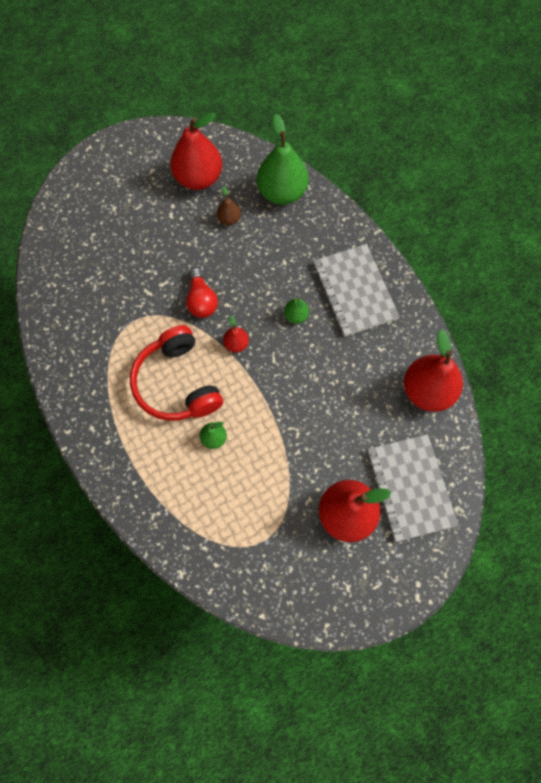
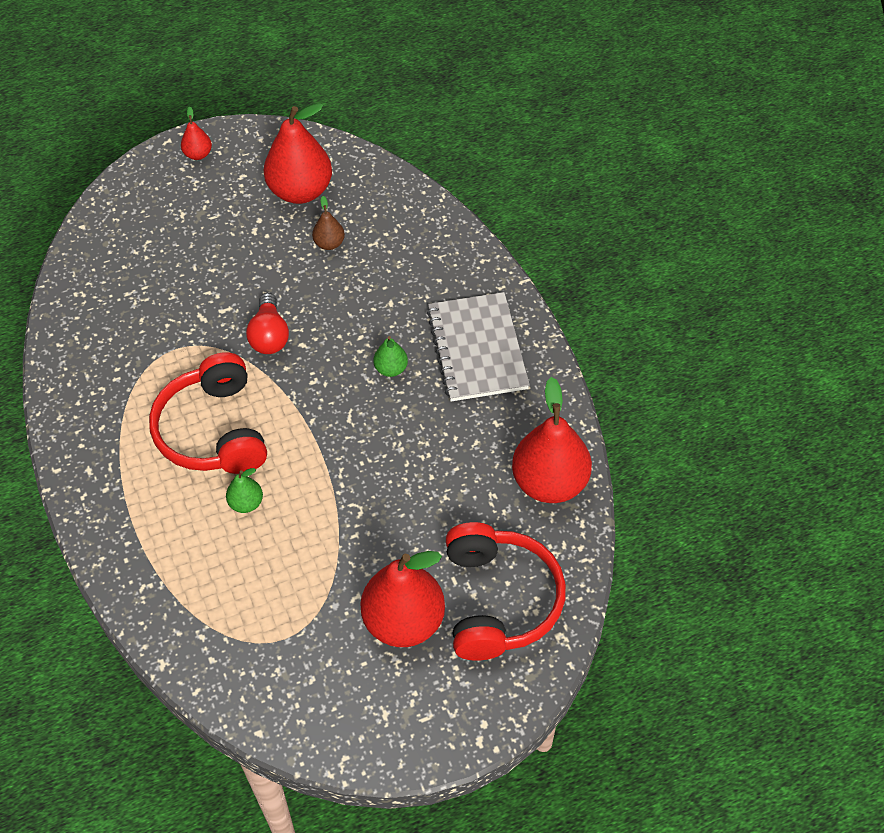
camera: 10 degrees right, 15 degrees down
(236, 344) = (303, 393): red pear -> red pear (198, 154)
(282, 192) = (407, 220): green pear -> none
(410, 488) = (499, 600): grey notebook -> red headphones

